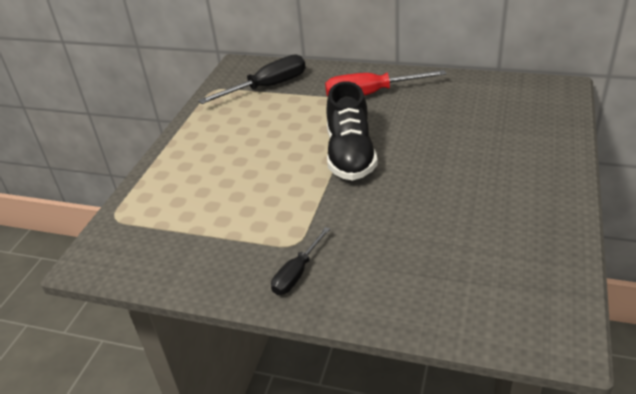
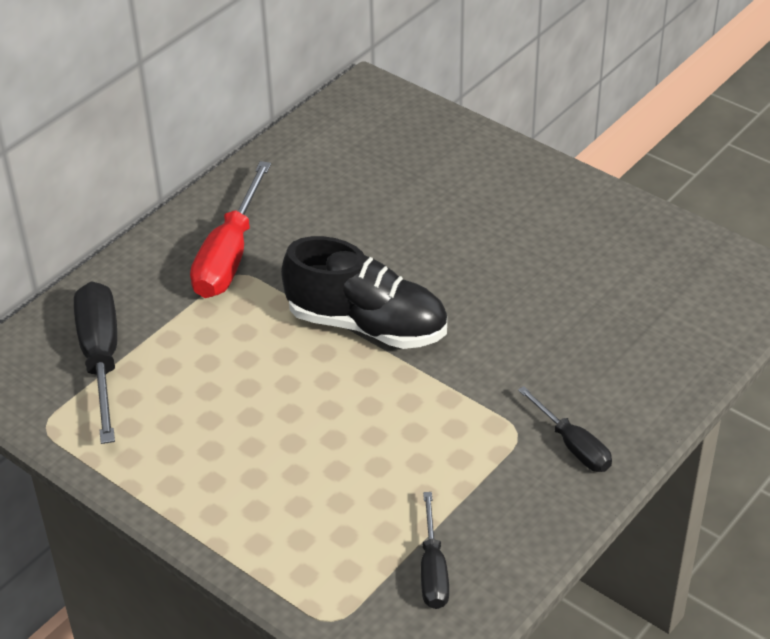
camera: 70 degrees left, 5 degrees up
(163, 244) = (433, 570): none -> black screwdriver

